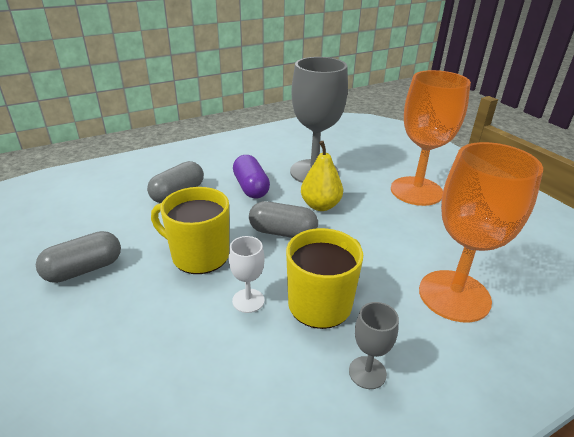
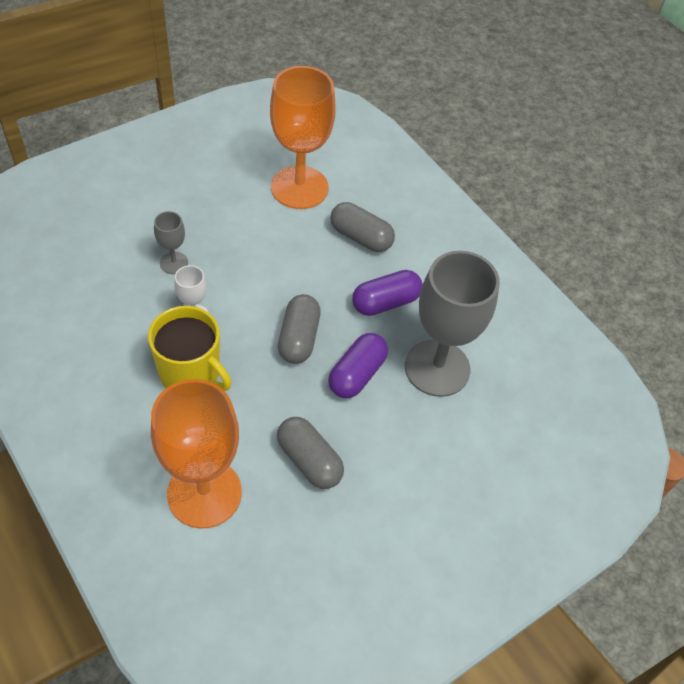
camera: 80 degrees right, 20 degrees up
(84, 269) = (230, 196): grey capsule -> grey capsule (309, 460)
(199, 255) = (255, 272): yellow mug -> none
(320, 205) = (357, 374): yellow pear -> purple capsule
(367, 372) = (112, 404): grey goblet -> grey goblet (174, 263)
(416, 191) = (411, 490): orange goblet -> orange goblet (299, 187)

